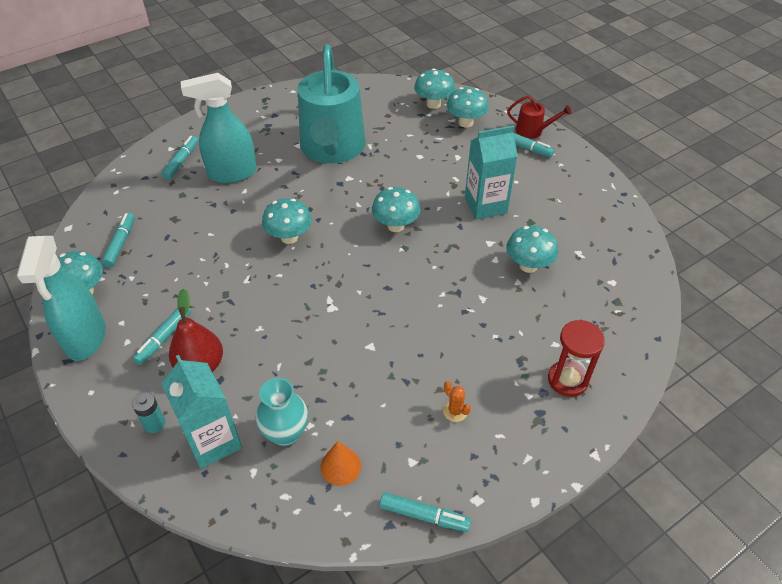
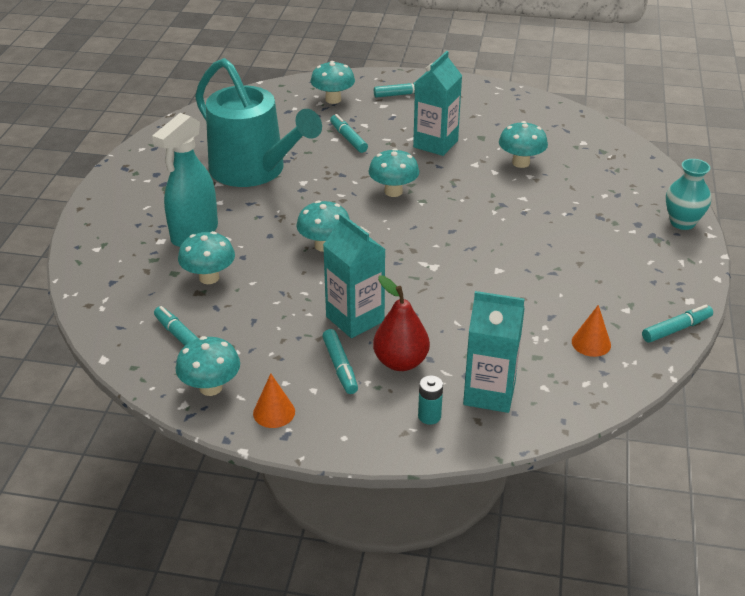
camera: 45 degrees left, 10 degrees down
(86, 338) = (274, 412): turquoise spray bottle -> orange cone
(181, 161) = (127, 251): turquoise marker -> turquoise marker (348, 138)
(224, 309) = (355, 319): none -> turquoise carton
(286, 433) = (528, 353): turquoise vase -> turquoise vase (682, 222)
(433, 104) = (286, 99): turquoise mushroom -> turquoise mushroom (209, 277)
(455, 411) = (607, 267): orange cactus -> none
(532, 131) = (392, 81): red watering can -> none
(567, 380) = (640, 209): red hourglass -> none

